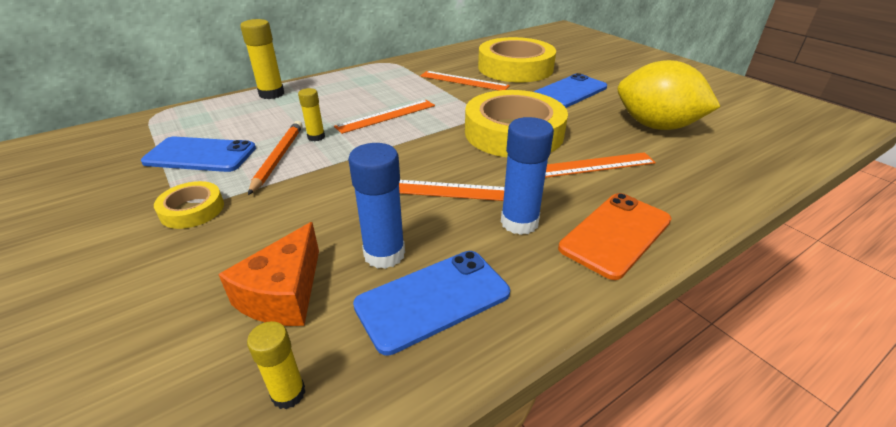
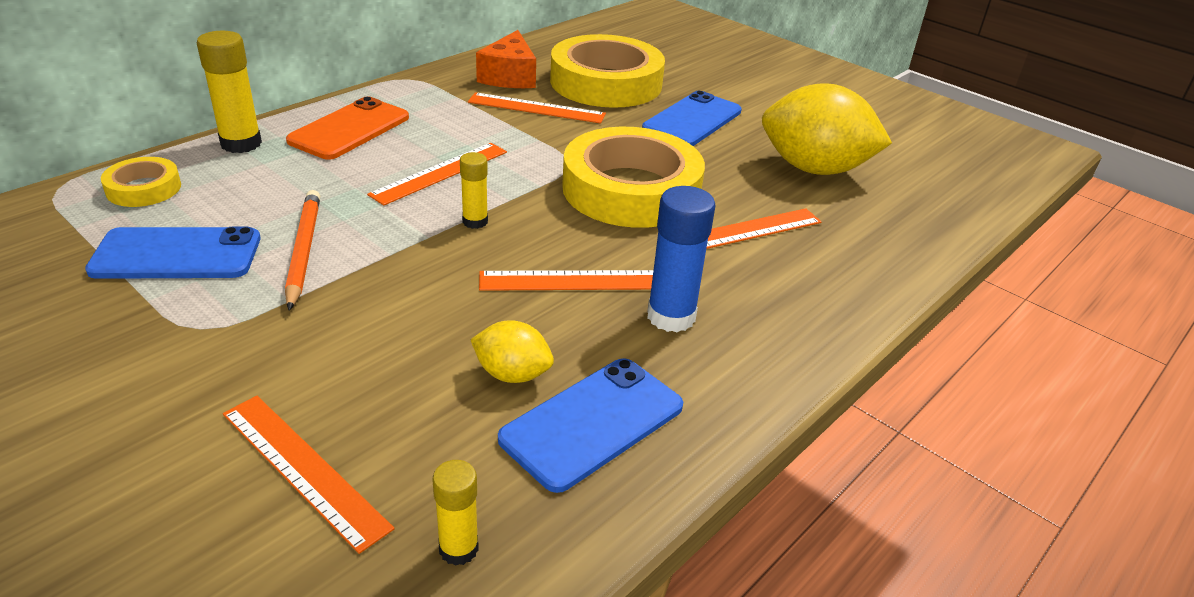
camera: 15 degrees left, 0 degrees up
(192, 210) = (210, 339): yellow tape -> yellow tape (143, 188)
(205, 309) = (303, 469): none -> orange ruler
(284, 294) = (400, 438): orange cheese -> orange cheese (509, 76)
(316, 137) = (347, 213): yellow glue stick -> yellow glue stick (475, 221)
(384, 254) = (512, 374): blue glue stick -> yellow lemon
(616, 234) = (789, 321): orange phone -> orange phone (349, 129)

